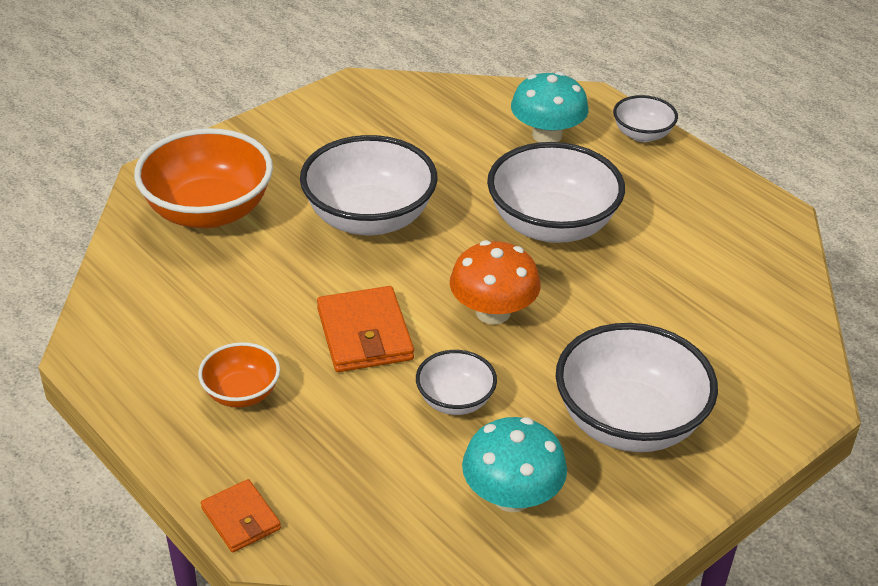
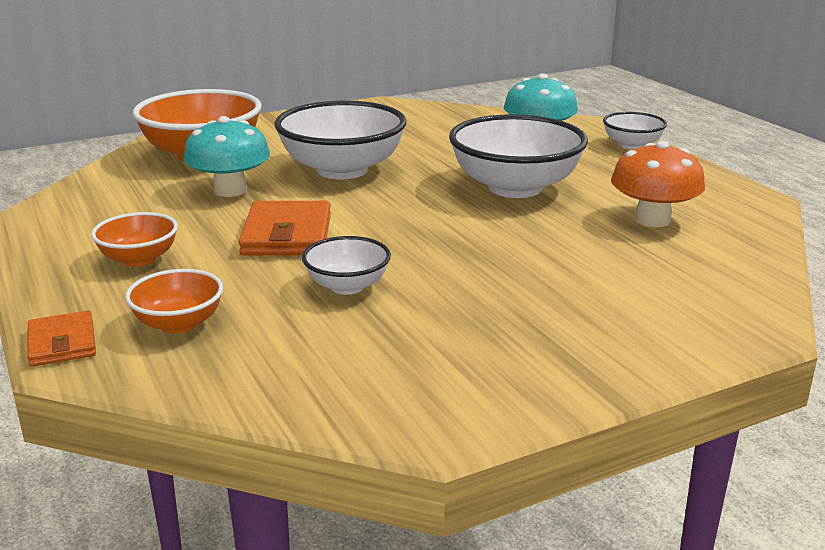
camera: 15 degrees right, 15 degrees down
(330, 476) = (178, 324): none -> orange bowl
(493, 312) = (424, 233): orange mushroom -> orange mushroom (652, 220)
(512, 496) = (363, 362): turquoise mushroom -> turquoise mushroom (230, 190)
(629, 422) = (530, 322): white bowl -> none

